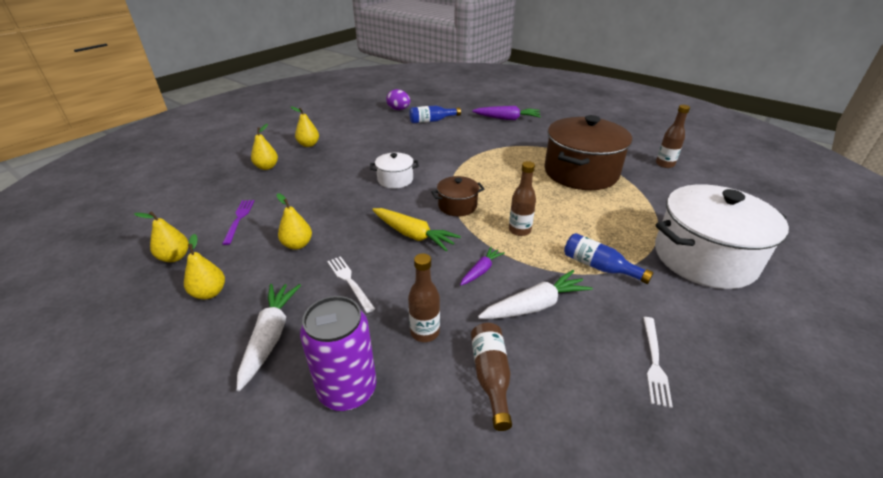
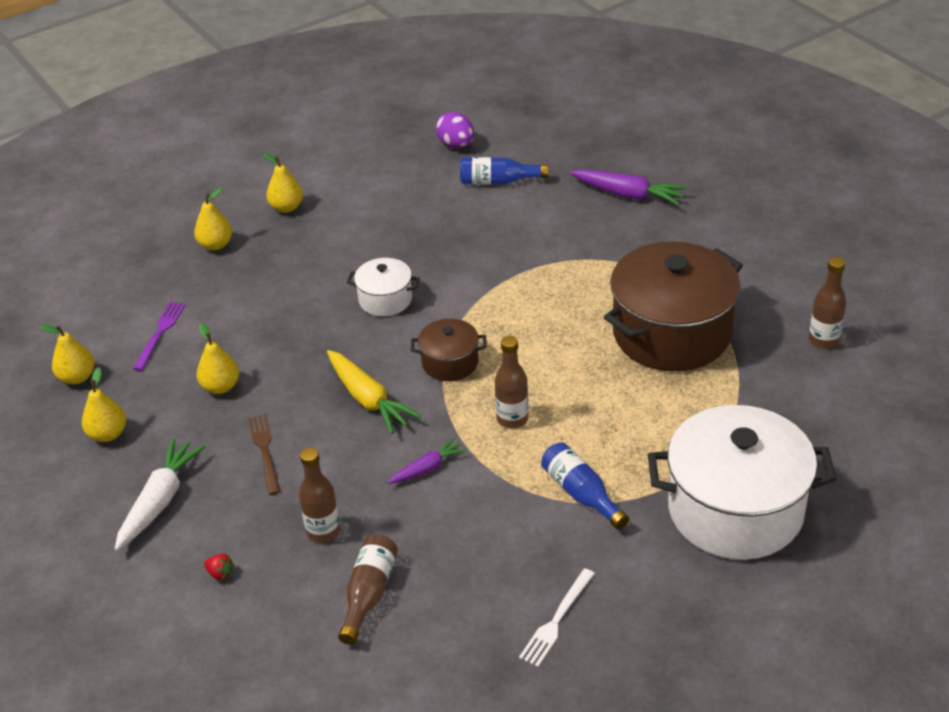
camera: 20 degrees right, 5 degrees up
(347, 390) = (220, 573): purple can -> red strawberry
(349, 281) = (265, 451): white fork -> brown fork
(535, 306) = (465, 527): white carrot -> none

